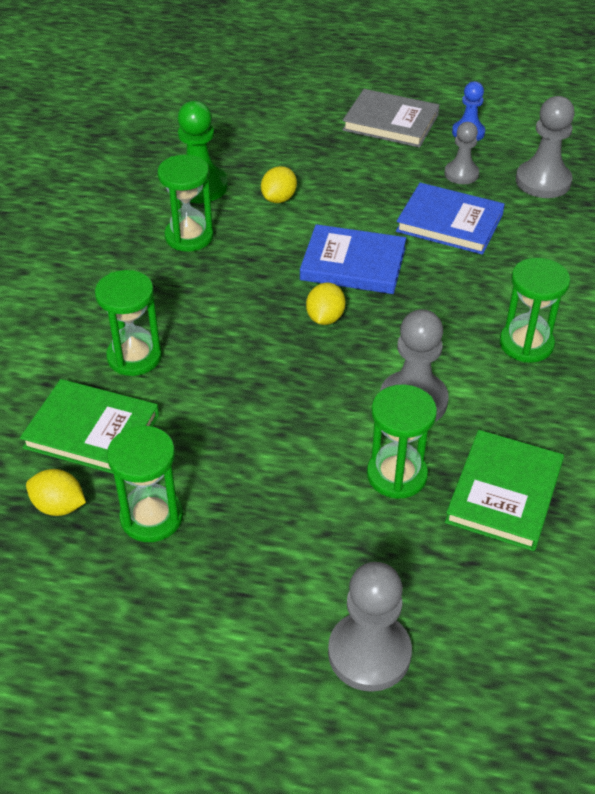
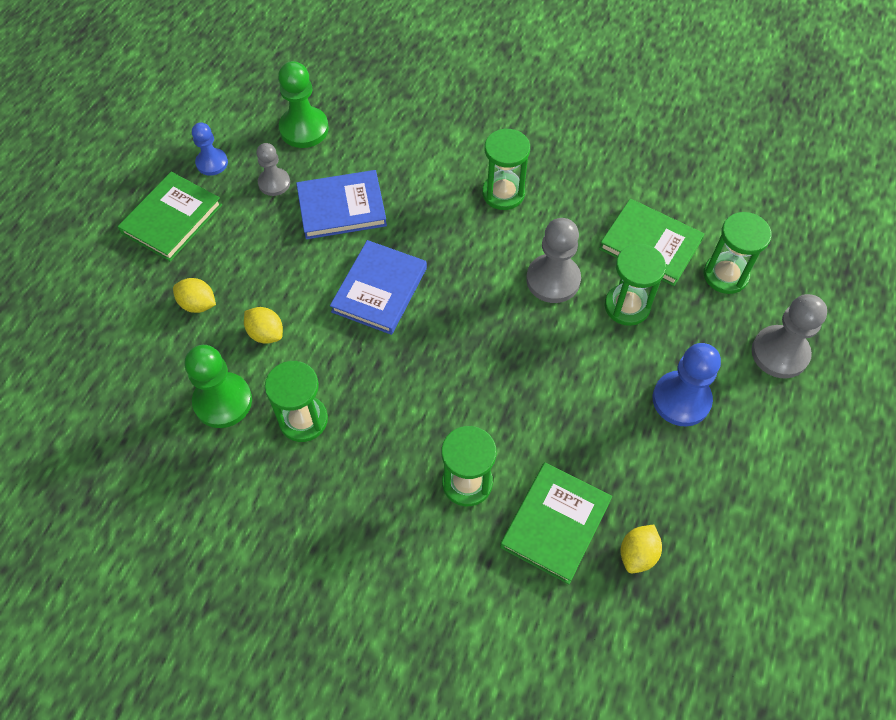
camera: 80 degrees left, 15 degrees up
(151, 517) = (654, 482): green hourglass -> green hourglass (725, 275)
(270, 539) = (681, 400): none -> blue pawn
(325, 318) = (446, 323): yellow lemon -> yellow lemon (198, 304)
(390, 122) = (172, 219): grey book -> green book
(449, 223) = (341, 207): blue book -> blue book turned 45 degrees clockwise
(543, 181) = (304, 129): grey pawn -> green pawn

